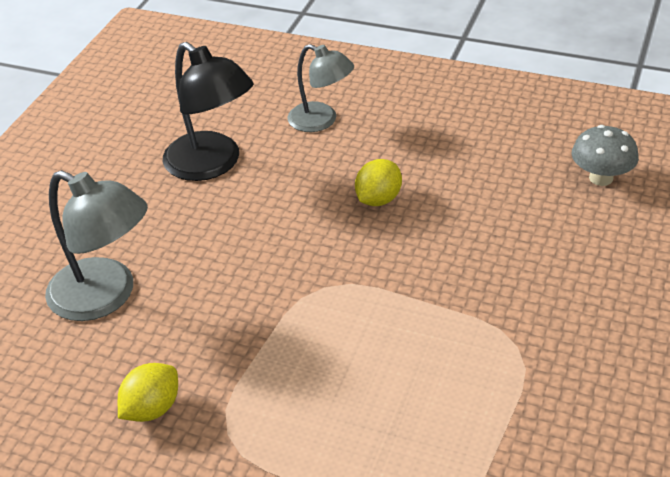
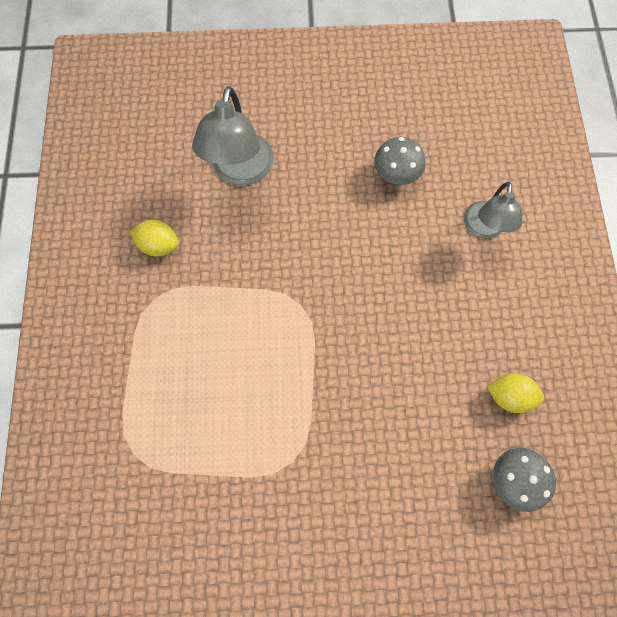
camera: 65 degrees right, 30 degrees up
(212, 165) = (396, 174): black lamp -> grey mushroom
(378, 199) = (408, 307): yellow lemon -> yellow lemon (509, 395)

